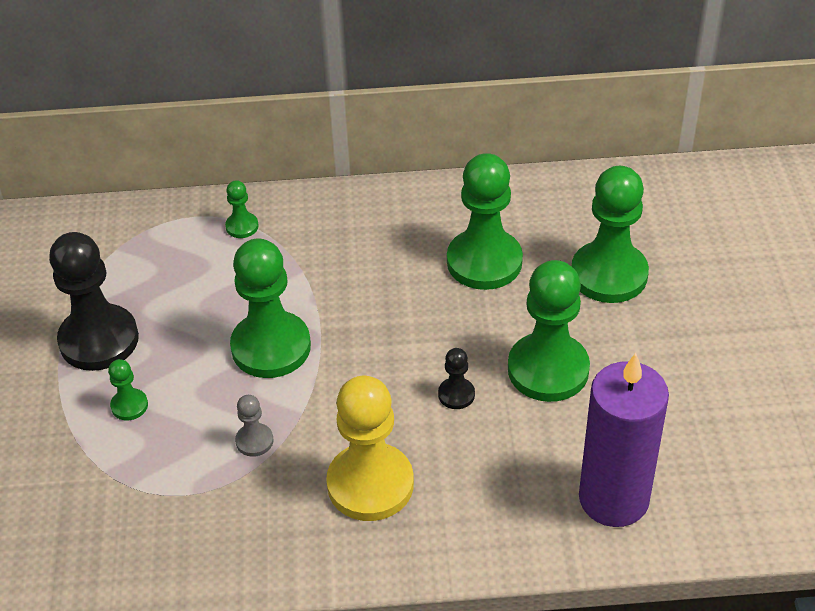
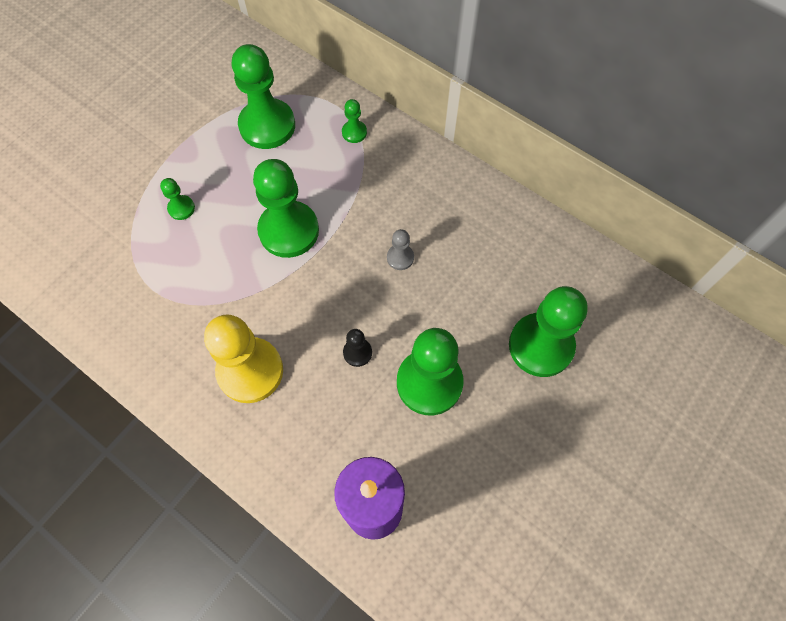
camera: 40 degrees right, 20 degrees up
(99, 340) = (207, 151): black pawn -> none
(254, 441) = (219, 287): grey pawn -> grey pawn (400, 257)
(484, 262) = (470, 271): green pawn -> green pawn (267, 125)

